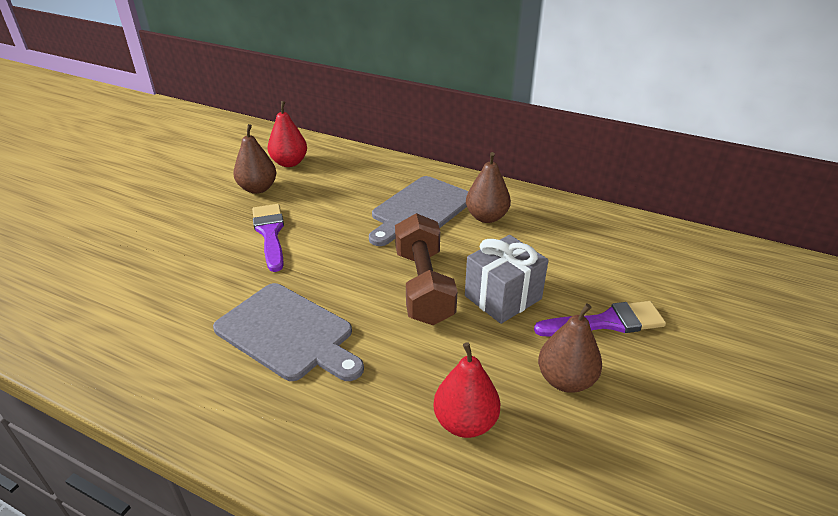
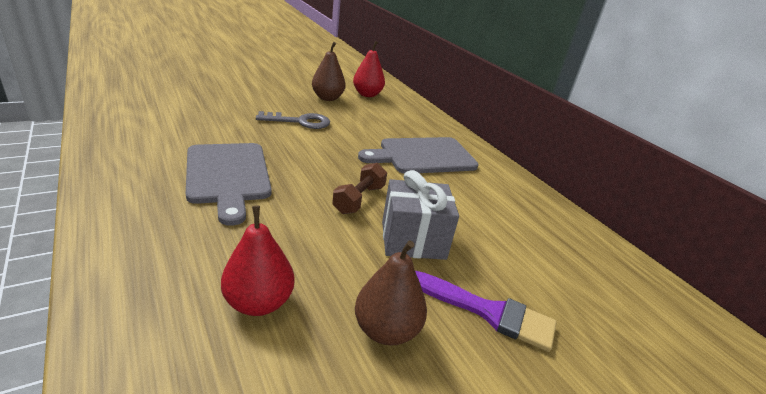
camera: 30 degrees right, 5 degrees down
(270, 233) = (300, 122): purple brush -> grey key
(423, 286) = (359, 199): brown dumbbell -> brown dumbbell, size x0.59
(486, 217) = (472, 184): brown pear -> none

